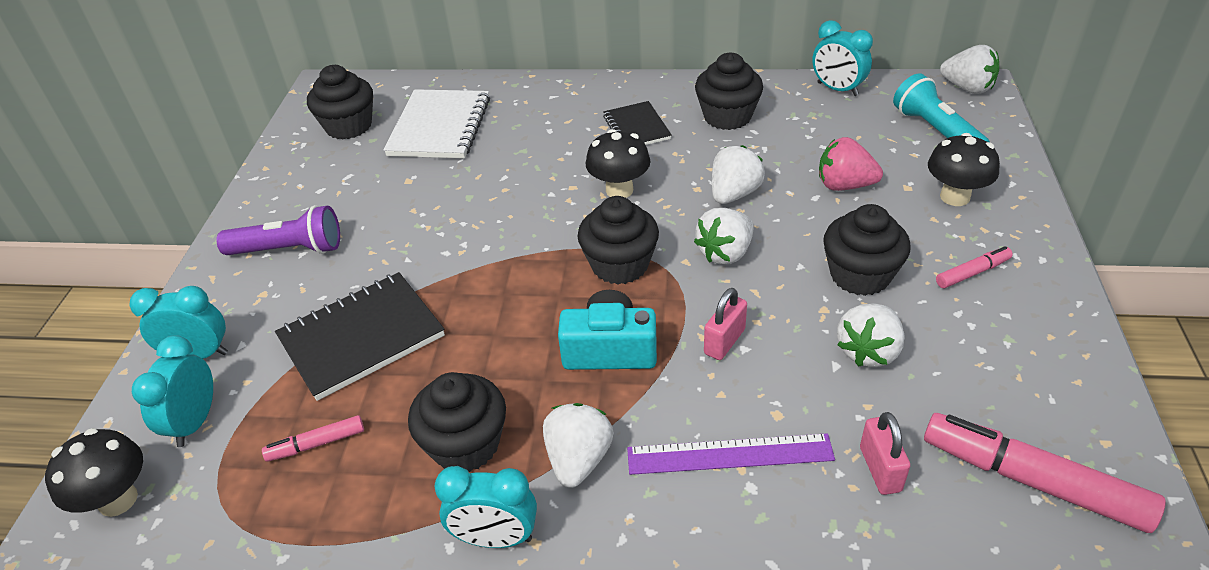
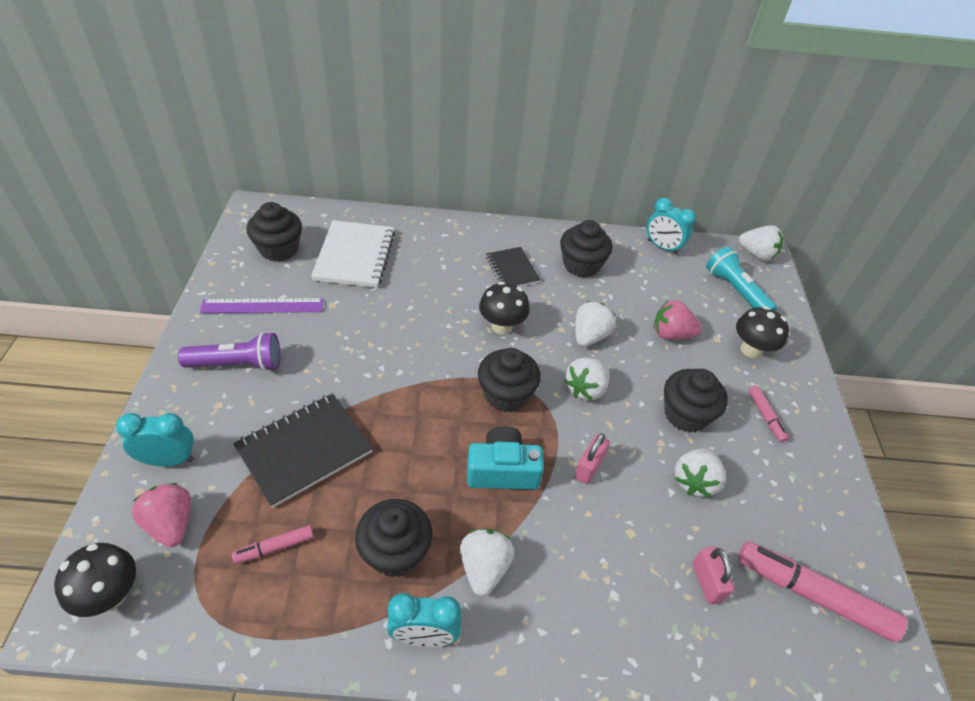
camera: 10 degrees left, 5 degrees up
(195, 422) = (171, 524): turquoise clock -> pink strawberry
(729, 454) = (597, 566): purple ruler -> purple ruler (262, 306)
(972, 273) = (765, 417): pink marker -> pink marker turned 105 degrees clockwise

